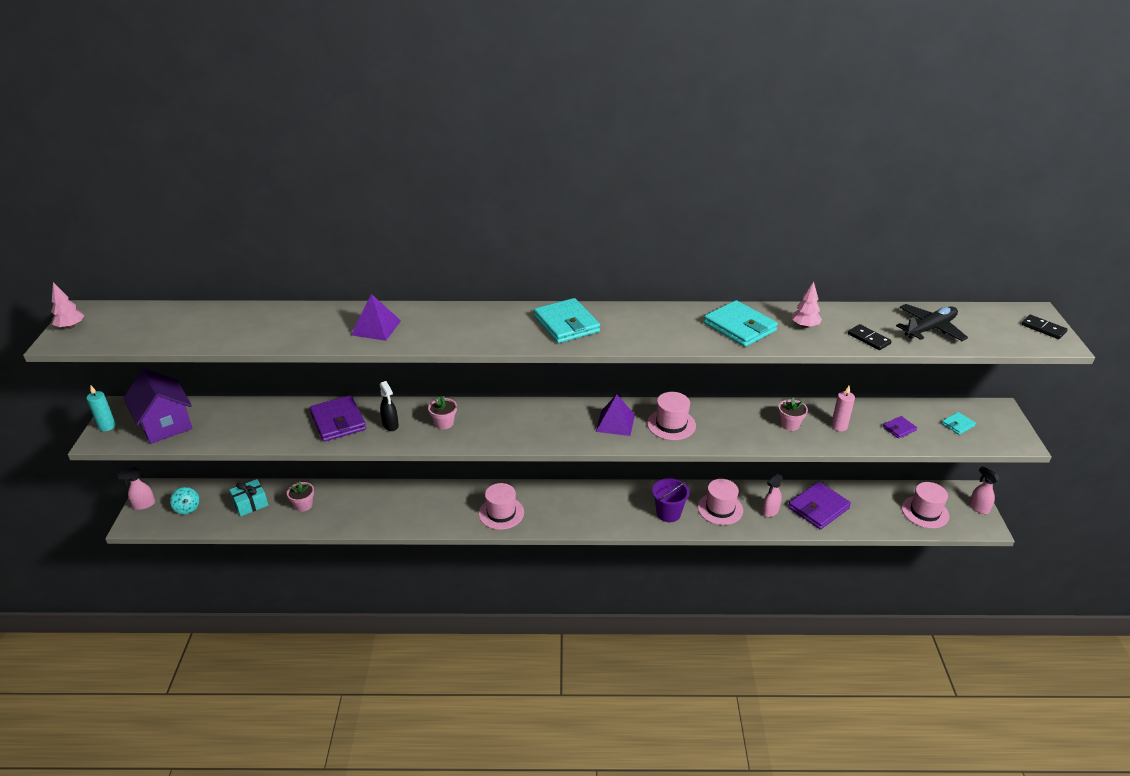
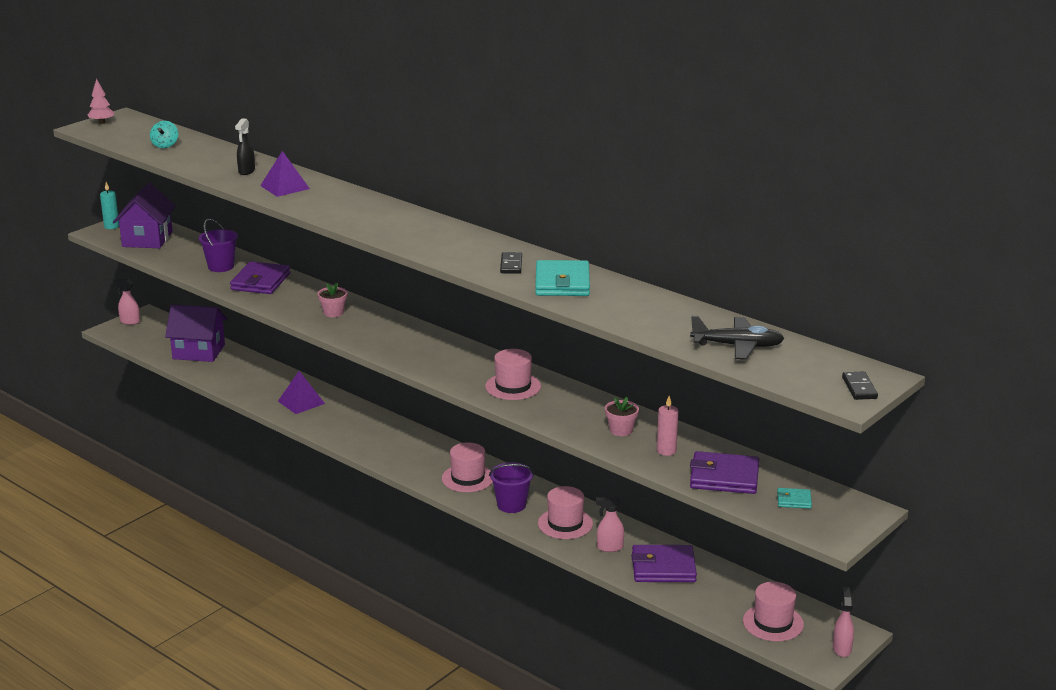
camera: 40 degrees right, 10 degrees down
(187, 508) = (154, 336): turquoise spinning top -> turquoise spinning top (165, 145)
(250, 504) = (198, 352): turquoise gift -> purple house
(279, 422) = (221, 266): none -> purple bucket
(303, 505) = (233, 369): pink flower pot -> none
(390, 425) = (293, 299): black spray bottle -> black spray bottle (246, 171)
(501, 513) = (371, 440): pink hat -> pink hat (468, 478)
(566, 324) = (425, 232): turquoise wallet -> none
(615, 423) = (467, 366): purple pyramid -> purple pyramid (301, 402)
(805, 326) = (622, 302): pink tree -> none
(868, 339) = (660, 330): black domino -> black domino (511, 265)
(899, 429) = (724, 477): purple wallet -> purple wallet, size x2.04

